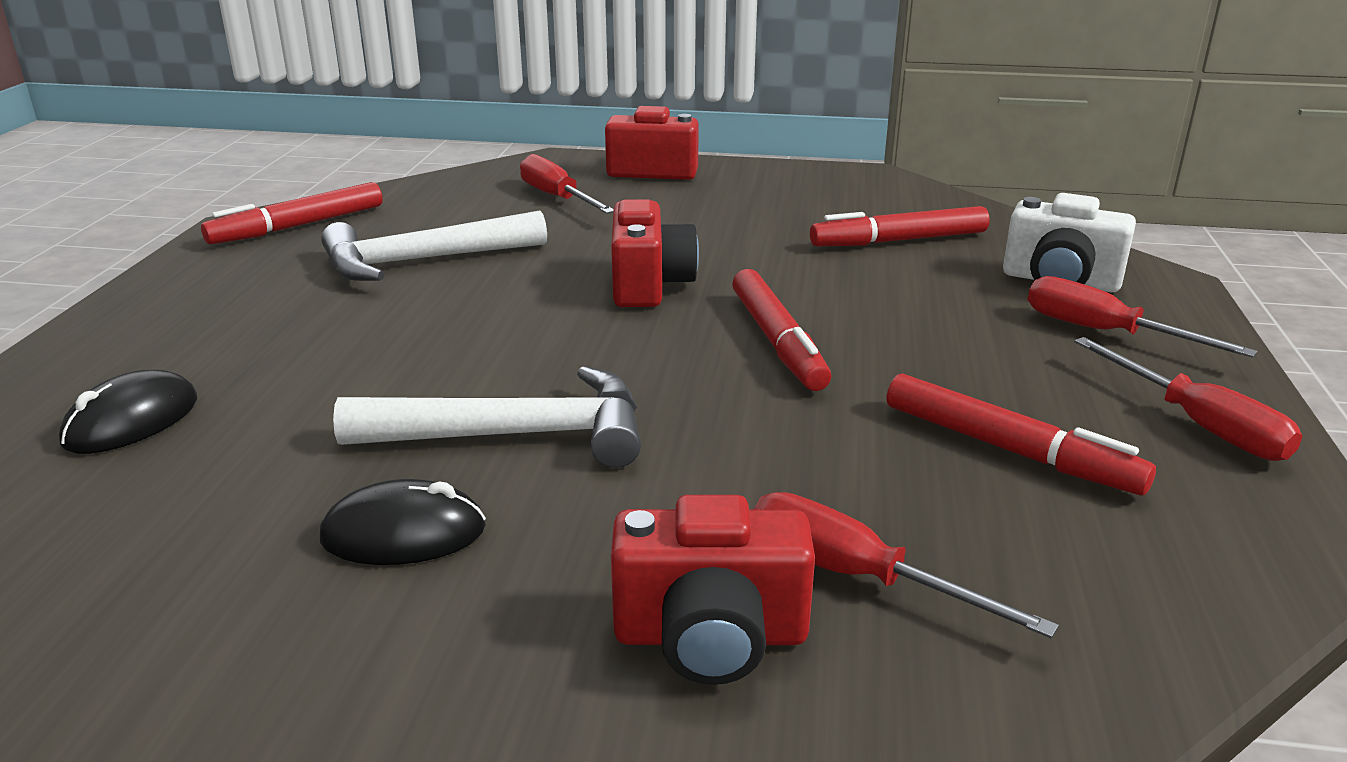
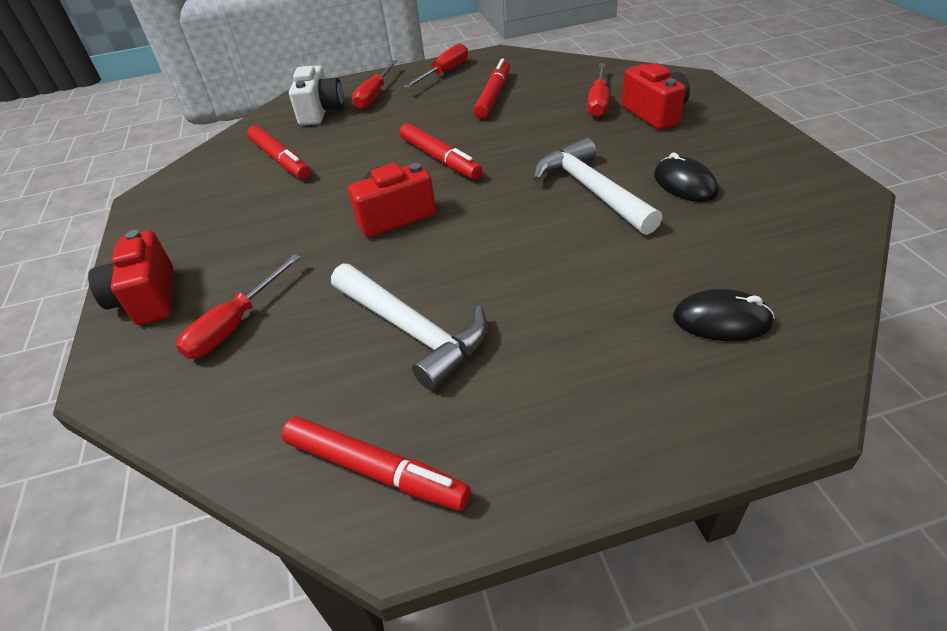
camera: 110 degrees left, 15 degrees up
(777, 341) = (439, 158): red marker -> red marker turned 90 degrees clockwise

